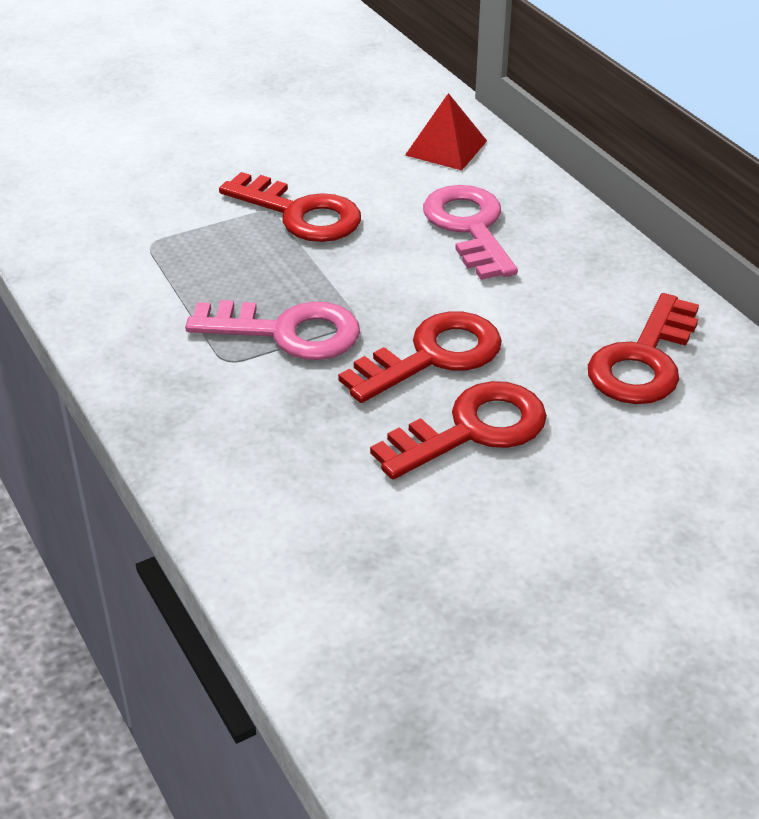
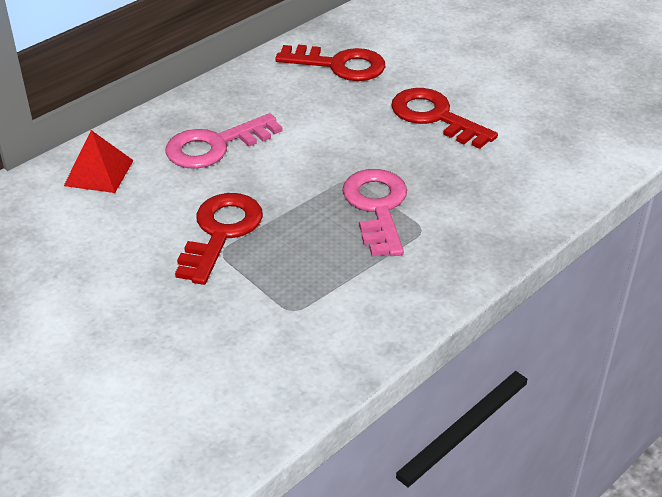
camera: 105 degrees left, 0 degrees up
(433, 356) = (373, 141): red key -> none

